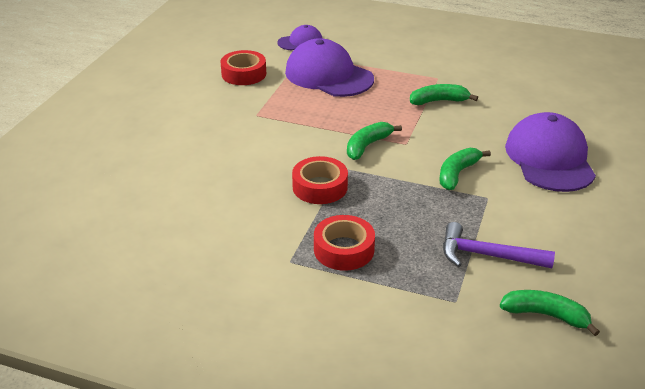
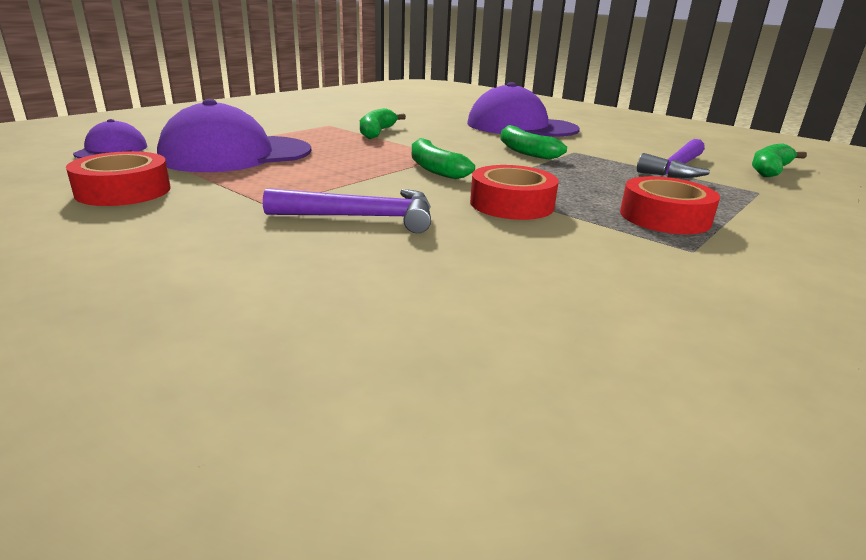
camera: 70 degrees left, 10 degrees down
(259, 145) = (362, 217): none -> purple hammer

